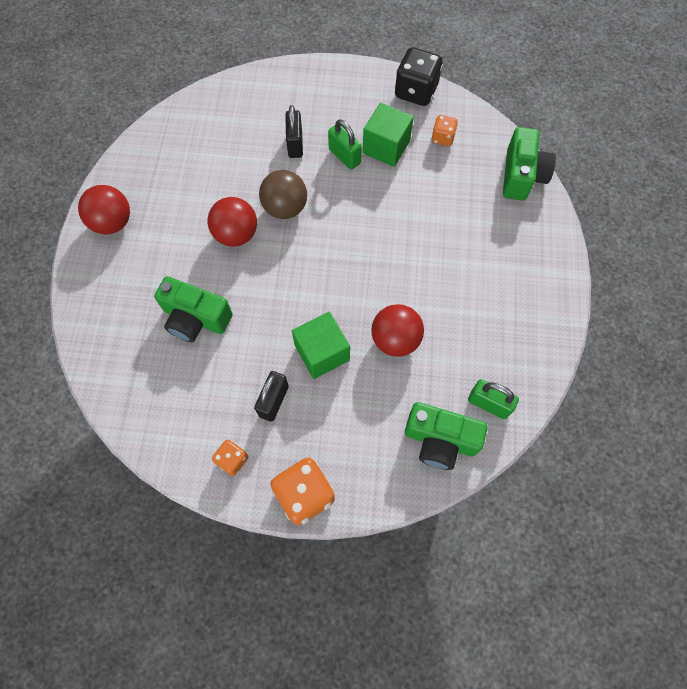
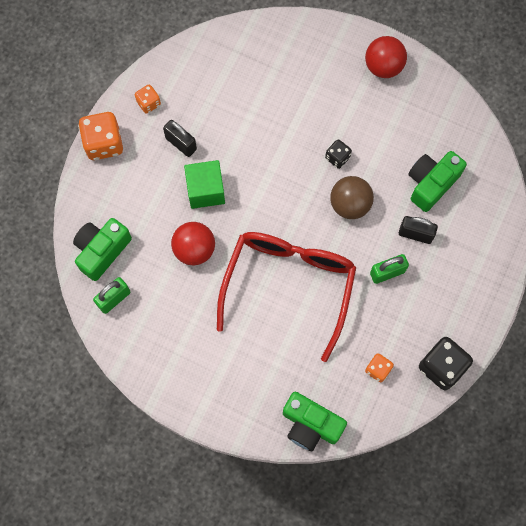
camera: 110 degrees right, 5 degrees up
(195, 318) = (271, 107): green camera -> green camera (431, 184)
(236, 234) = (337, 158): red ball -> black dice
(386, 147) = (385, 313): green cube -> none
(396, 236) = (288, 286): none -> red glasses

